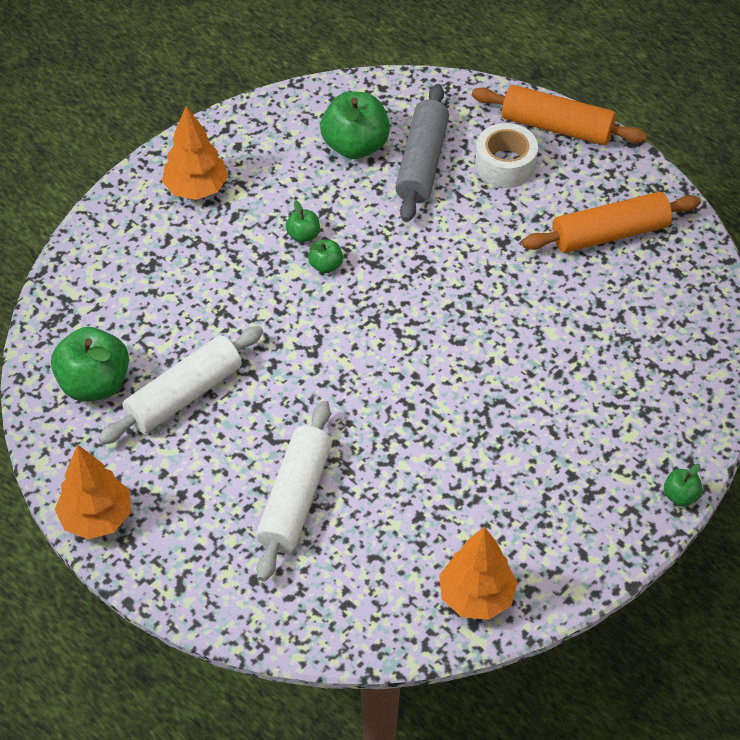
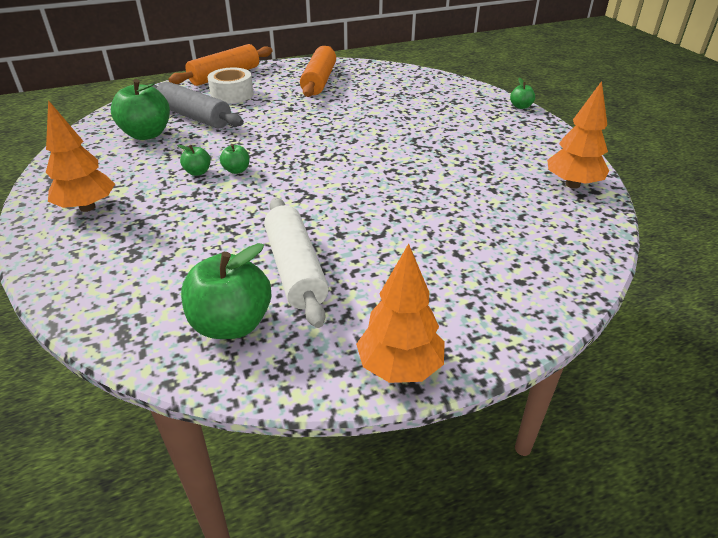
camera: 65 degrees left, 15 degrees down
(295, 499) = (446, 238): white rolling pin -> none

